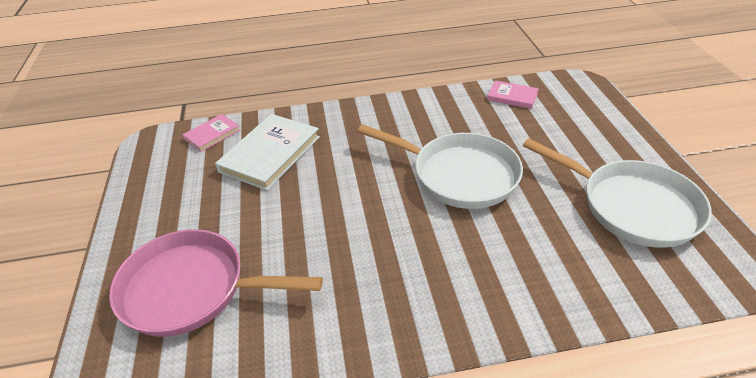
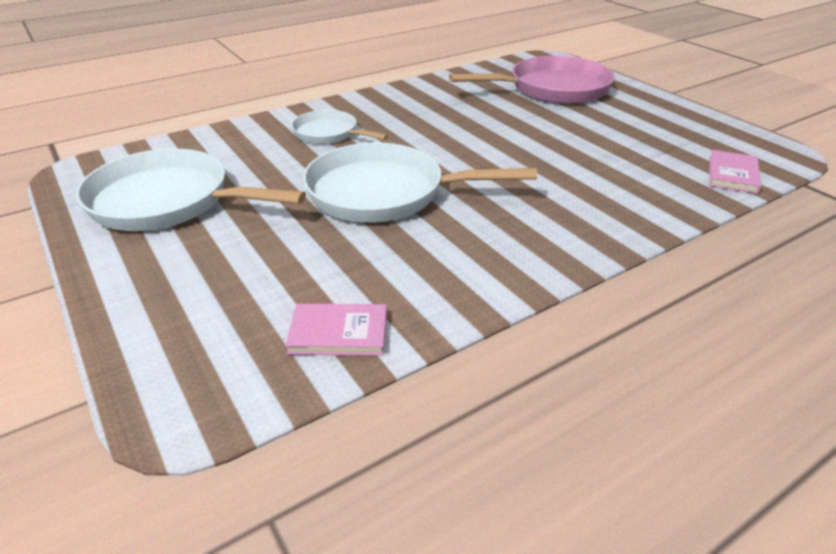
camera: 155 degrees right, 5 degrees down
(270, 154) = (629, 170): white book -> none
(485, 268) = (329, 134): none -> white pan

